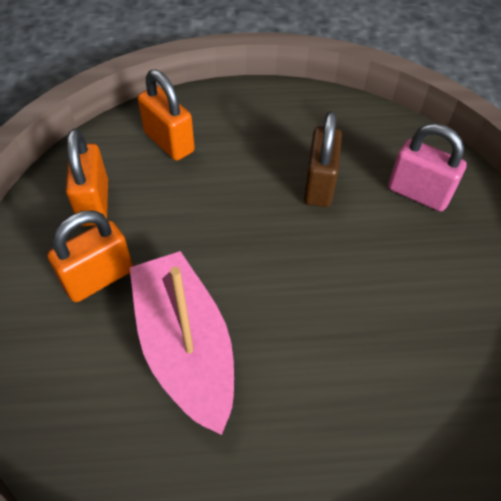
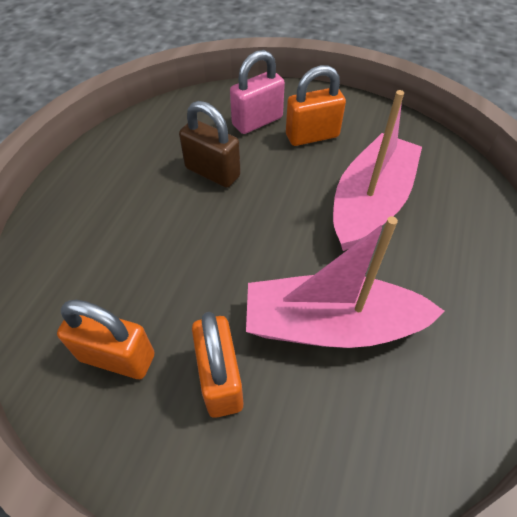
camera: 65 degrees left, 0 degrees up
(169, 142) = (81, 262): orange padlock -> orange padlock (312, 136)
(365, 339) = (370, 203): none -> pink boat

